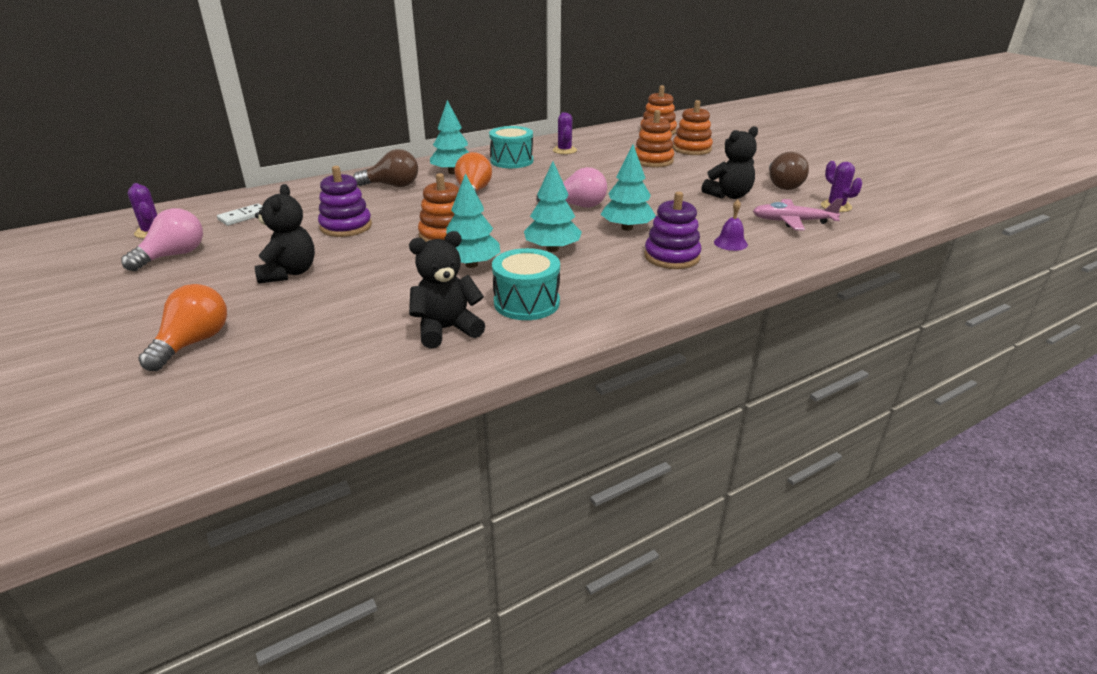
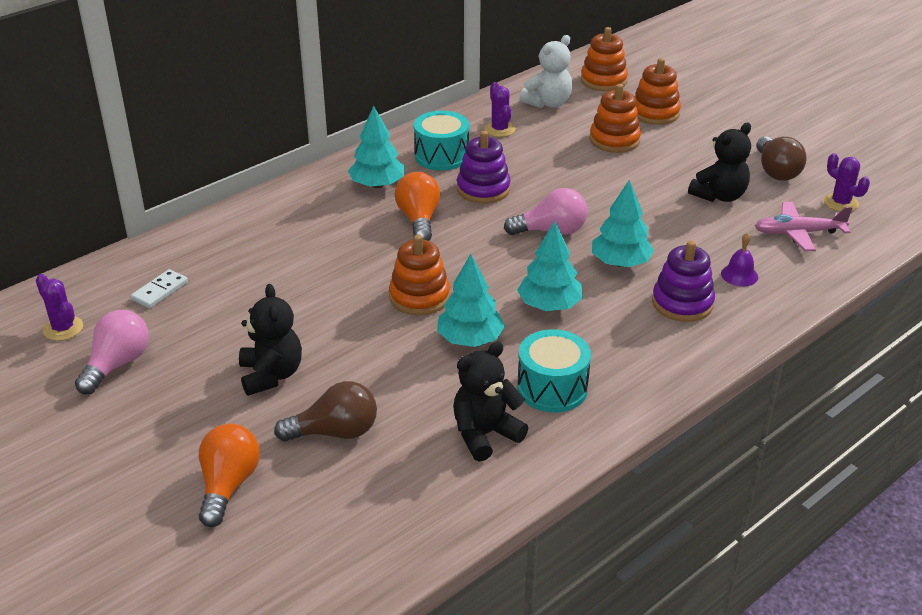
camera: 10 degrees left, 5 degrees up
(346, 226) = (295, 295): purple stacking toy -> purple stacking toy (483, 189)
(392, 185) = (313, 217): brown light bulb -> brown light bulb (335, 432)
(609, 140) = (548, 103): none -> white teddy bear

